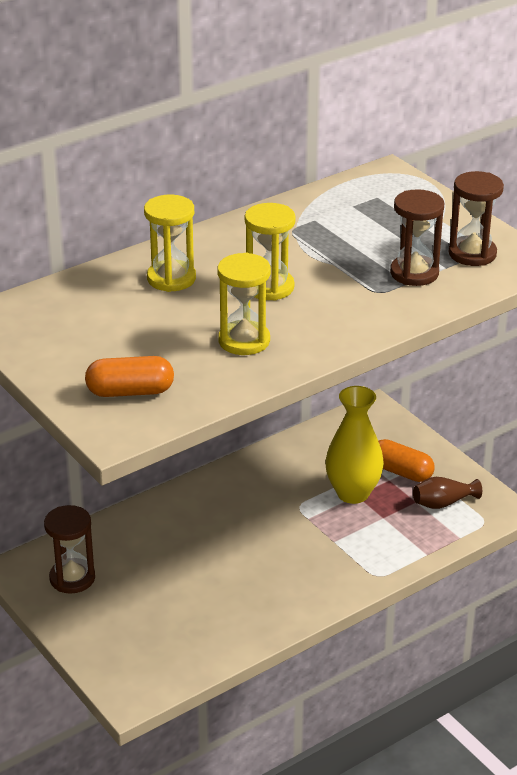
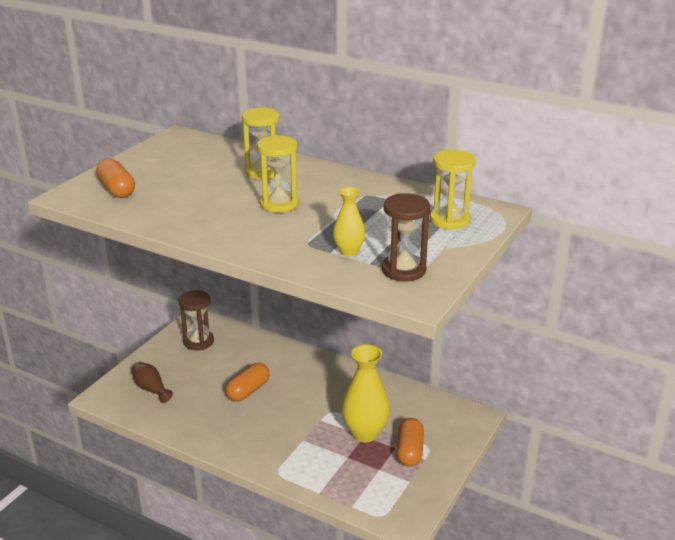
camera: 65 degrees right, 5 degrees down
(214, 560) = (248, 391): none -> orange capsule
(244, 341) = (201, 210): yellow hourglass -> yellow hourglass (449, 220)
(414, 273) = (348, 252): brown hourglass -> yellow vase
(443, 503) = (388, 485): brown vase -> brown vase (151, 389)

